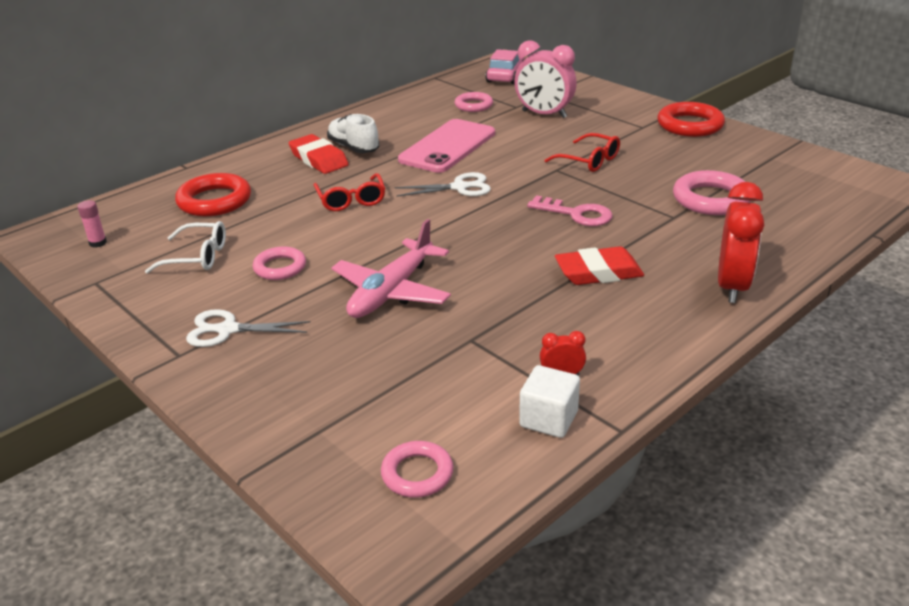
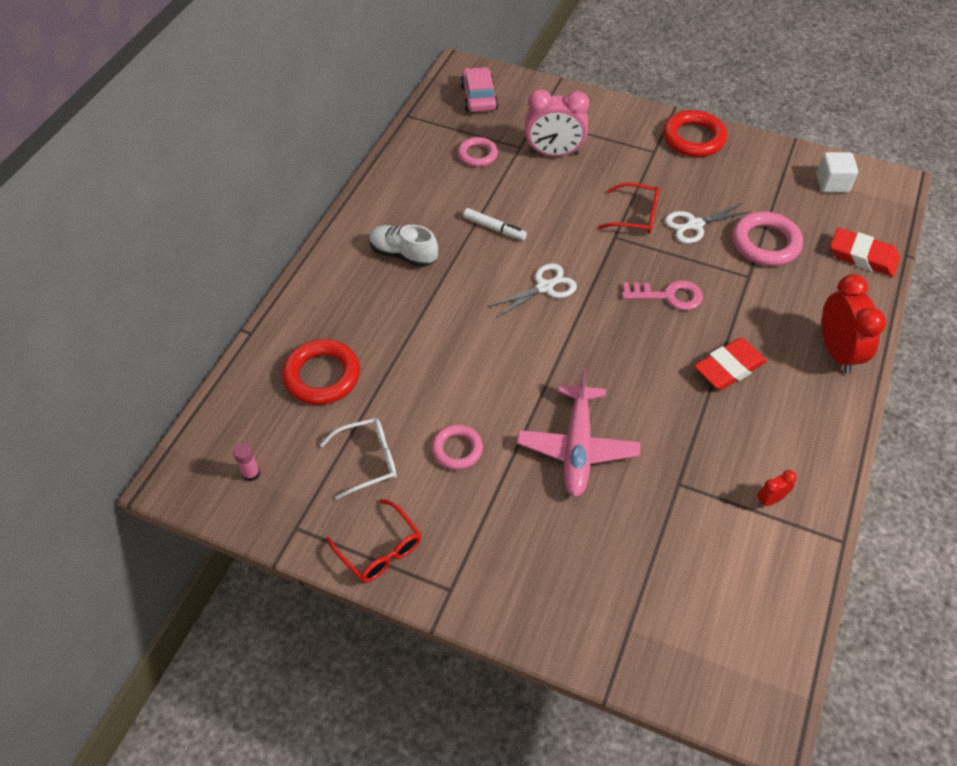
camera: 25 degrees left, 20 degrees up
(227, 330) = (469, 544): white scissors -> white scissors (694, 225)
(319, 159) = (381, 282): red eraser -> red eraser (862, 256)
(351, 200) = (456, 335): red glasses -> red glasses (380, 550)
(417, 473) = (730, 641): pink ring -> none
(448, 147) = (494, 228): pink phone -> white marker
(548, 419) = (787, 549): white cube -> white cube (832, 183)

